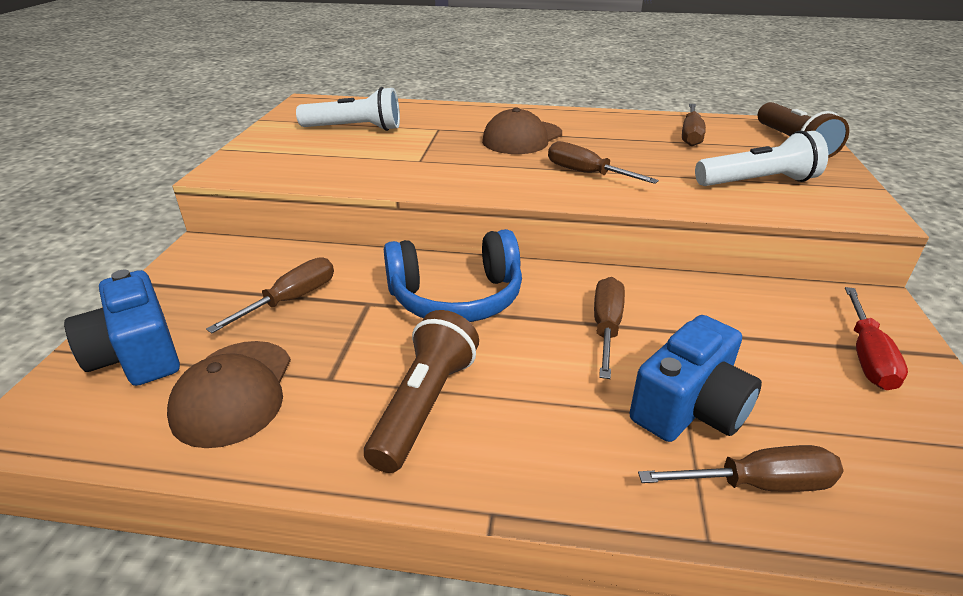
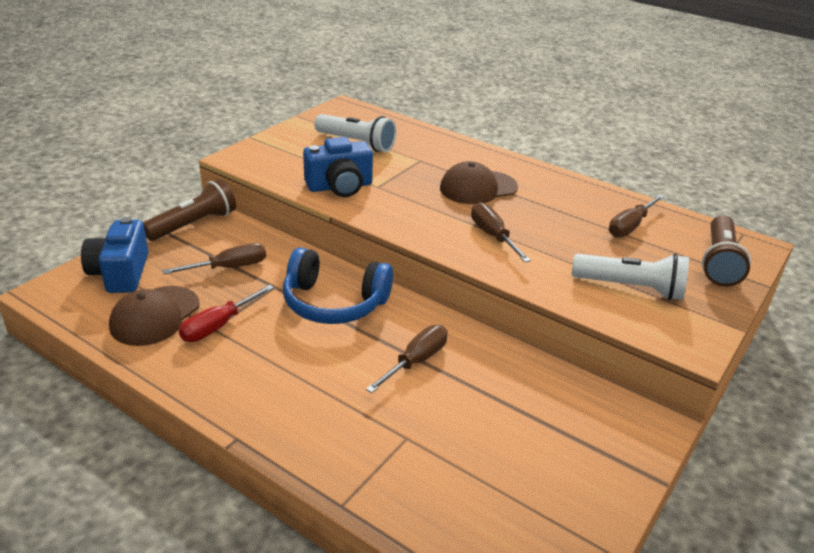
camera: 25 degrees right, 0 degrees up
(425, 405) = (252, 365): brown flashlight -> brown flashlight (194, 224)
(690, 408) = (414, 434): blue camera -> blue camera (340, 186)
(757, 484) = (406, 492): brown screwdriver -> none
(867, 356) = (590, 455): red screwdriver -> red screwdriver (219, 325)

